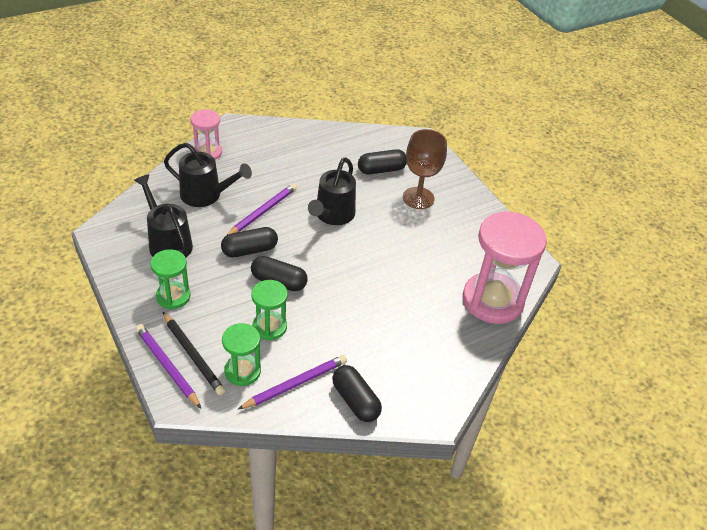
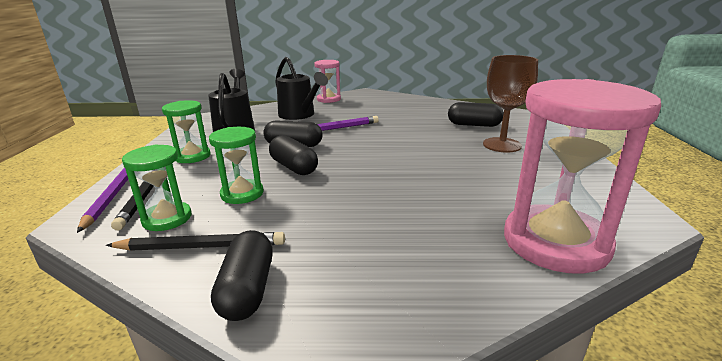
camera: 35 degrees right, 20 degrees down
(295, 384) = (201, 246): purple pencil -> black pencil
(332, 215) = (397, 140): black watering can -> none

